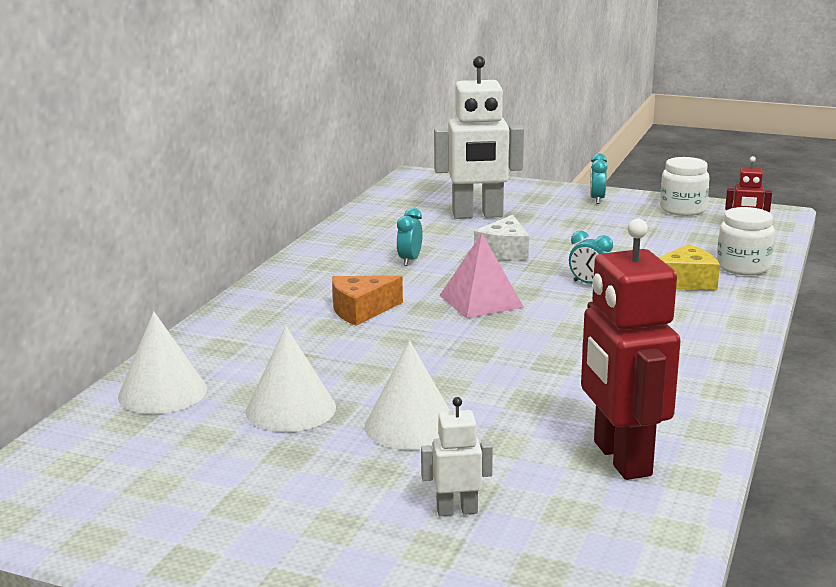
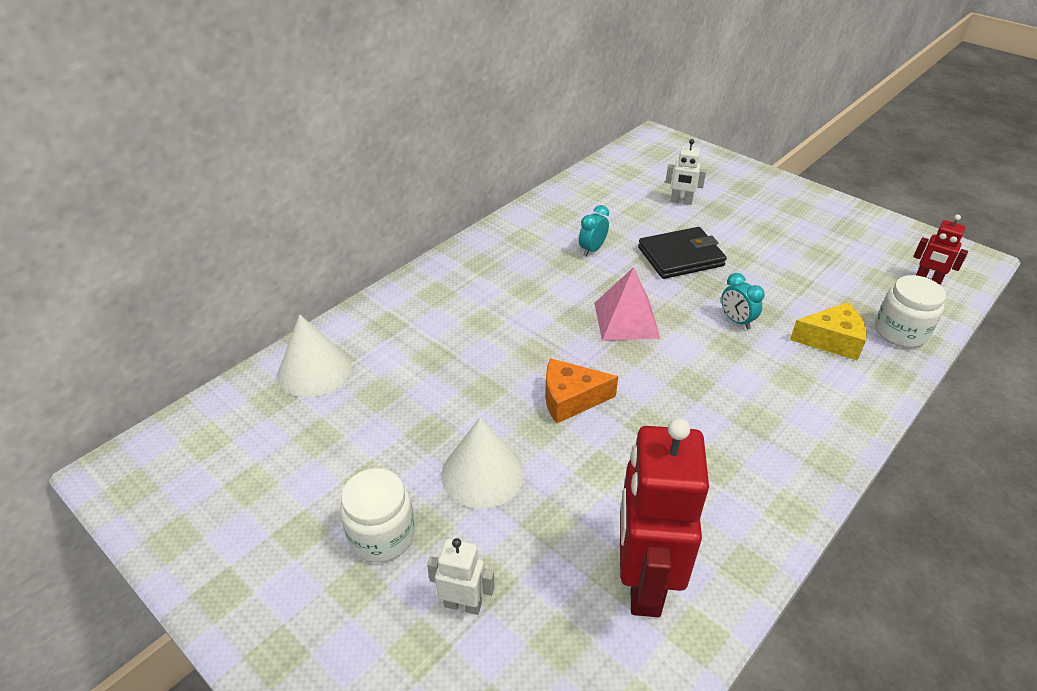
camera: 20 degrees right, 20 degrees up
(290, 409) = (398, 421): white cone -> none
(361, 310) = (519, 307): orange cheese -> orange cheese (570, 399)
(477, 215) = (681, 201): white robot -> white robot, size x0.47
(504, 252) = (680, 256): white cheese -> black wallet
(597, 199) = (802, 202): turquoise clock -> none
(682, 209) = (879, 233): white jar -> white jar (382, 535)

